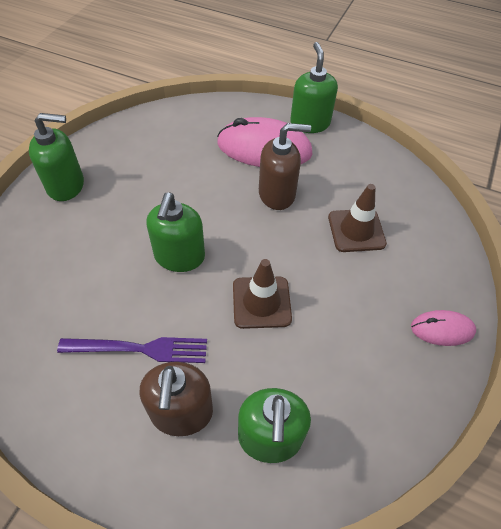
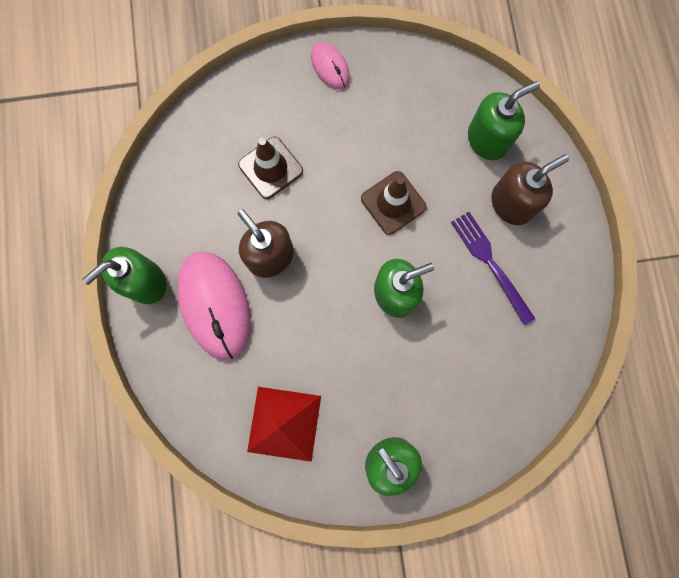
camera: 120 degrees left, 25 degrees up
(149, 145) = (284, 423): none -> red pyramid

